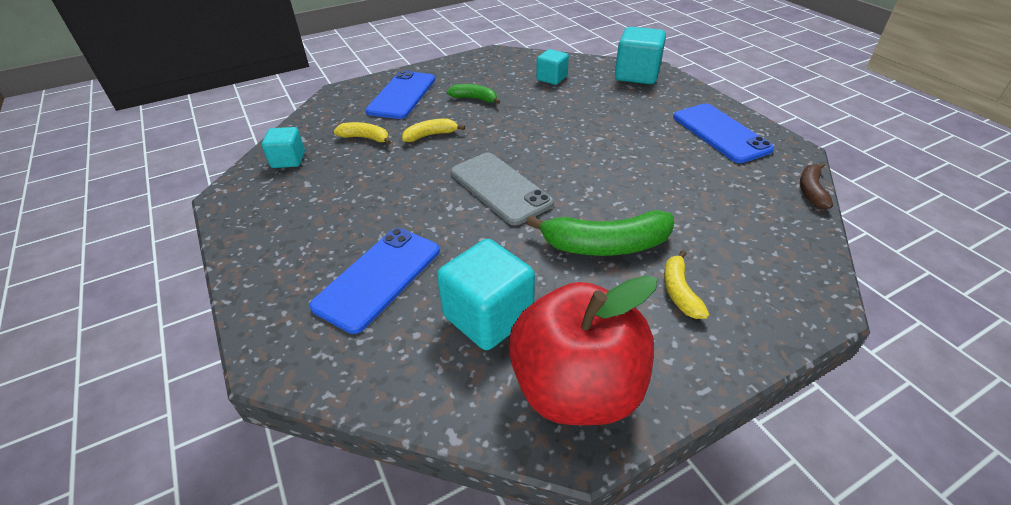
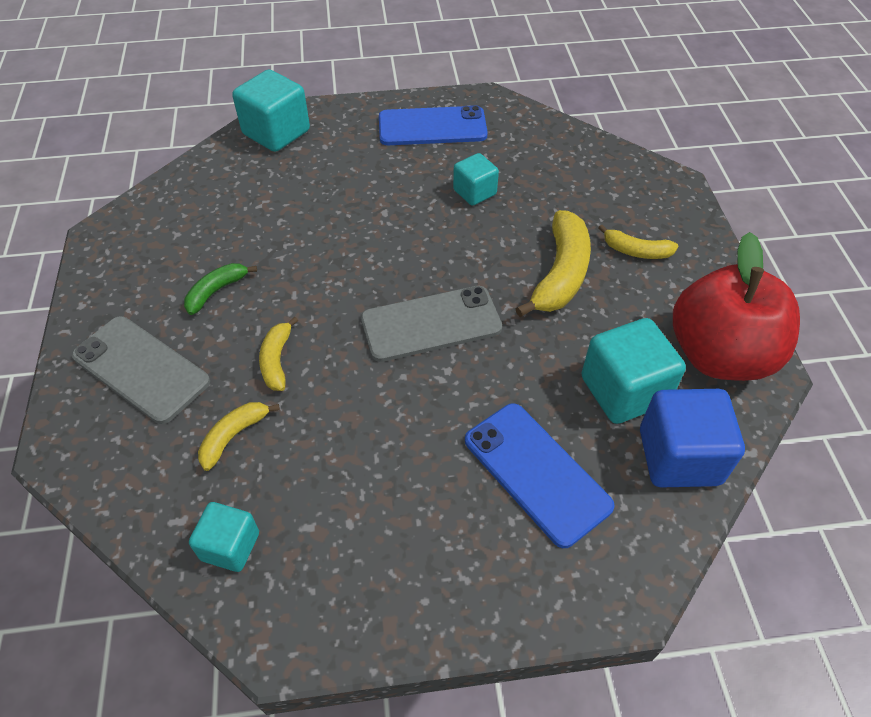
camera: 70 degrees left, 10 degrees up
(402, 95) = (141, 369): blue phone -> grey phone
(426, 373) = (679, 456): none -> blue cube
(551, 78) = (224, 203): turquoise cube -> turquoise cube (474, 192)
(605, 245) = (560, 274): green banana -> yellow banana
(811, 191) = (547, 119): brown banana -> none

